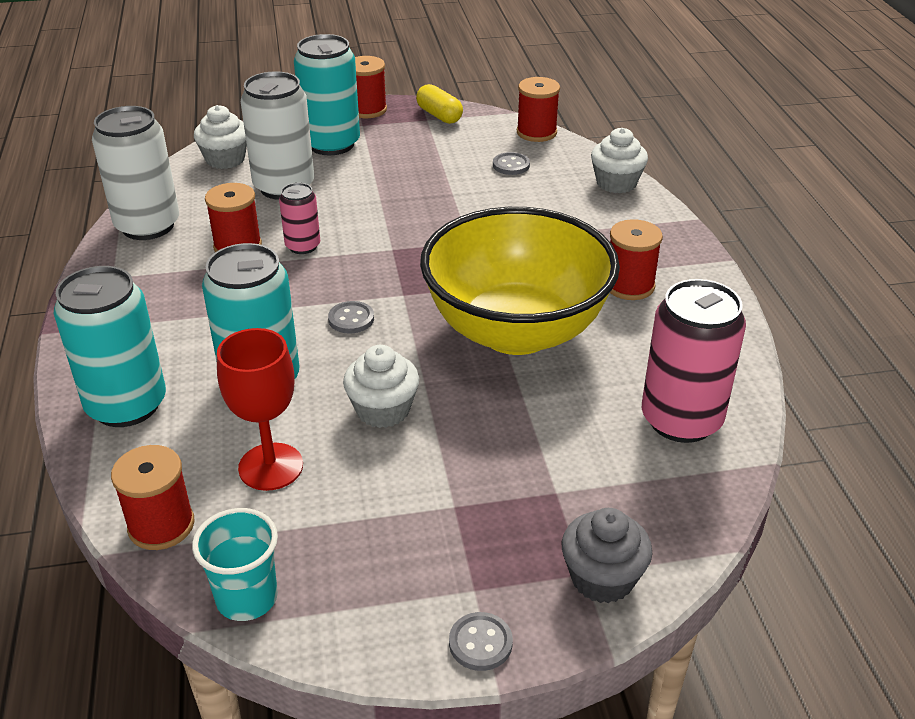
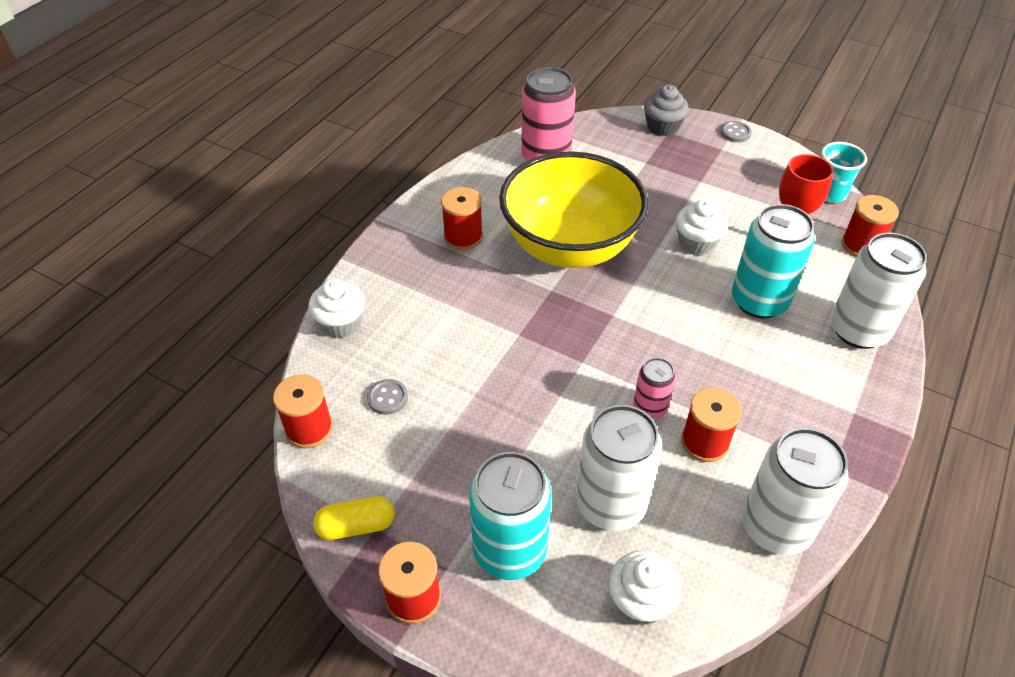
camera: 140 degrees left, 10 degrees up
(126, 405) = (858, 330): turquoise can -> white can
(351, 319) = (666, 314): grey button -> none
(439, 115) = (356, 526): yellow capsule -> yellow capsule turned 75 degrees clockwise

